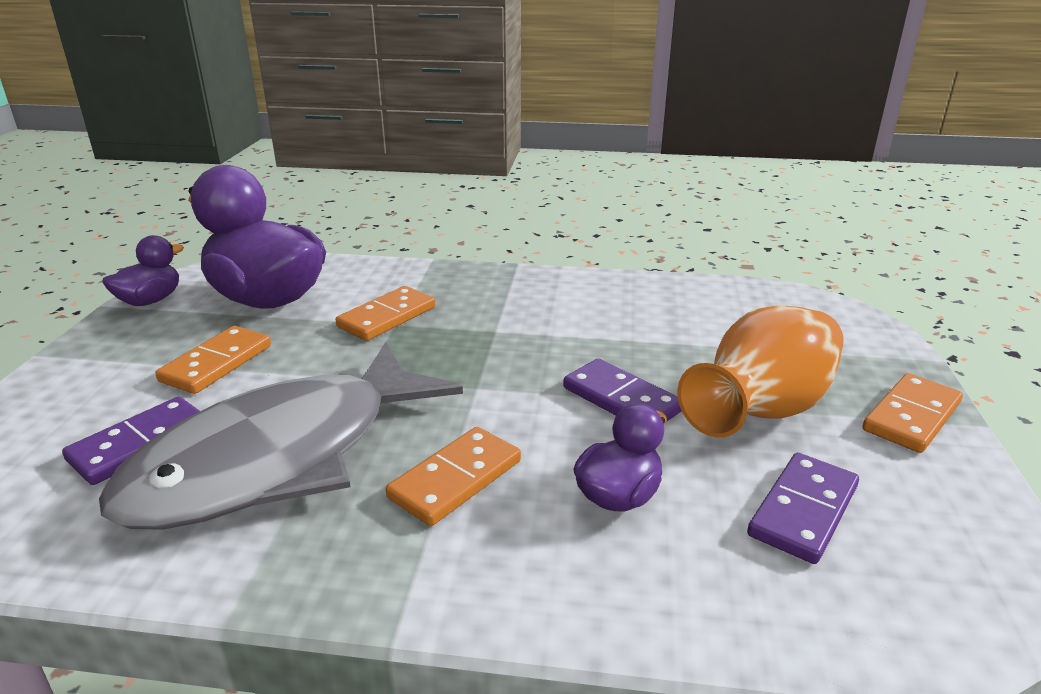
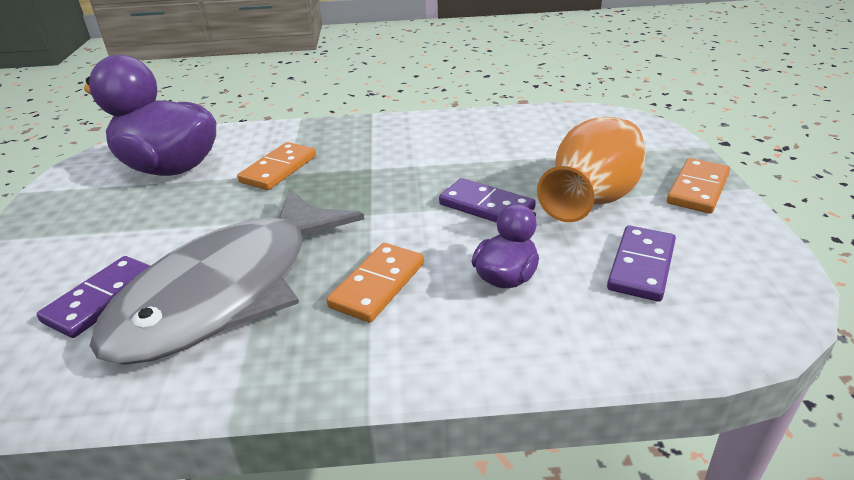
camera: 10 degrees left, 5 degrees up
(150, 300) = (65, 182): purple duck -> none
(216, 363) = (145, 225): orange domino -> none

